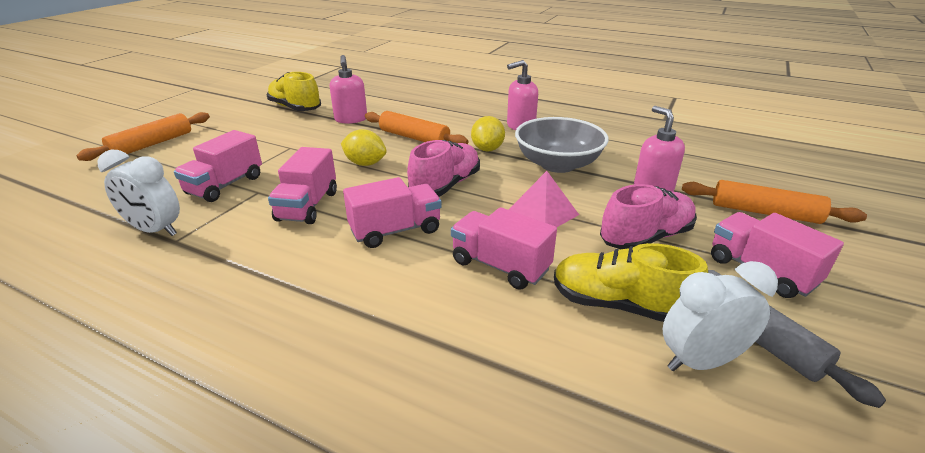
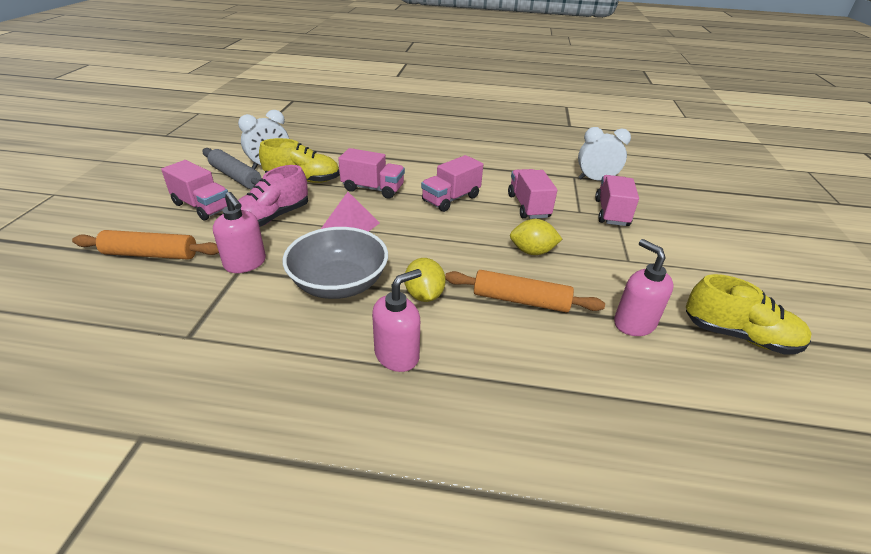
camera: 160 degrees right, 5 degrees up
(152, 144) = (752, 242): orange rolling pin -> none
(445, 185) = (440, 239): pink shoe -> none

